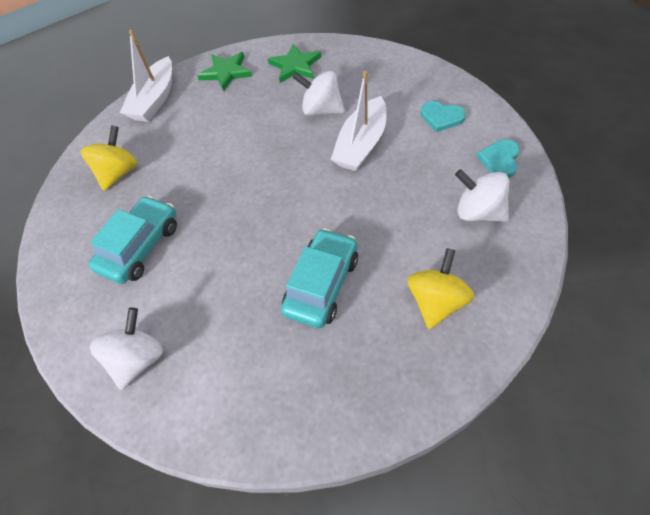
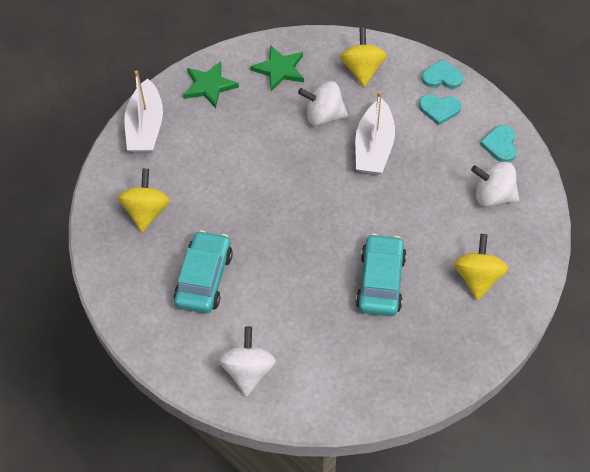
camera: 20 degrees left, 0 degrees up
(374, 74) = (362, 70): none -> yellow spinning top
(452, 89) = (442, 77): none -> turquoise heart

